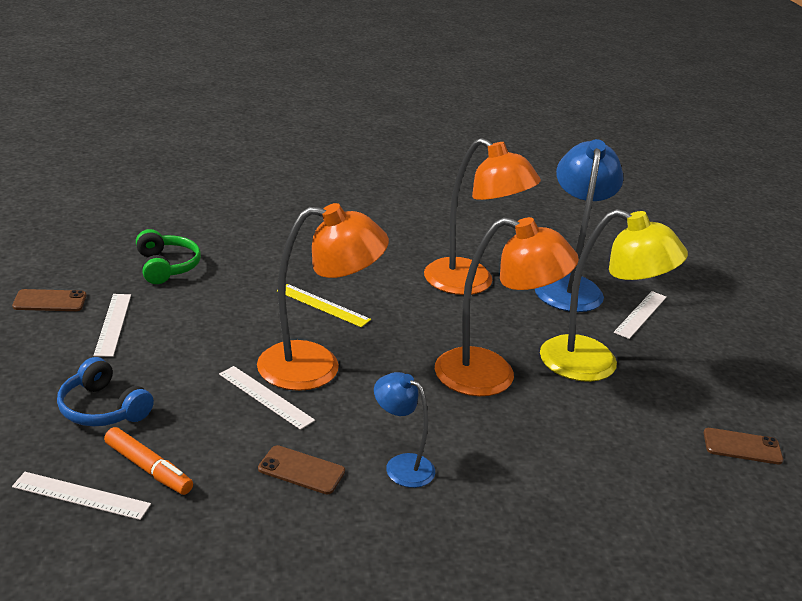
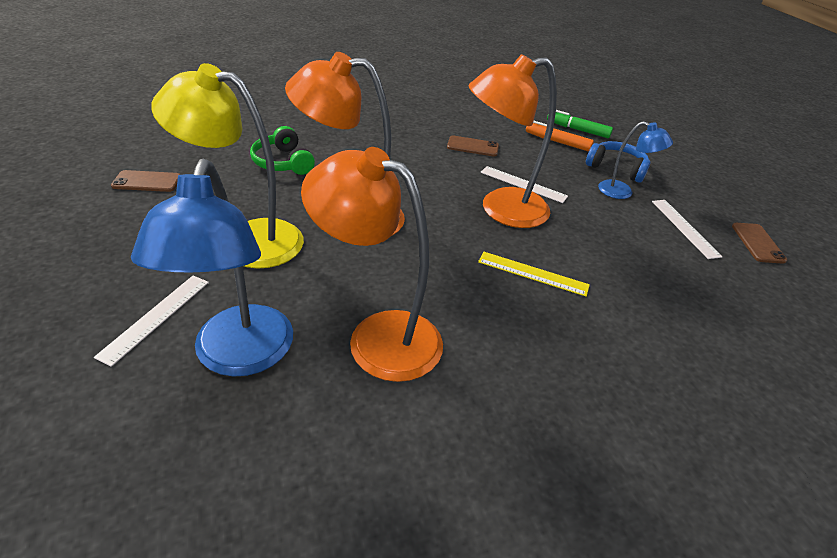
camera: 170 degrees right, 10 degrees up
(50, 301) = (757, 243): brown phone -> brown phone turned 75 degrees counterclockwise
(81, 496) = (577, 130): white ruler -> green marker
(166, 266) = (721, 301): green headphones -> green headphones (283, 162)
(401, 465) = (413, 153): blue lamp -> blue lamp (622, 192)

